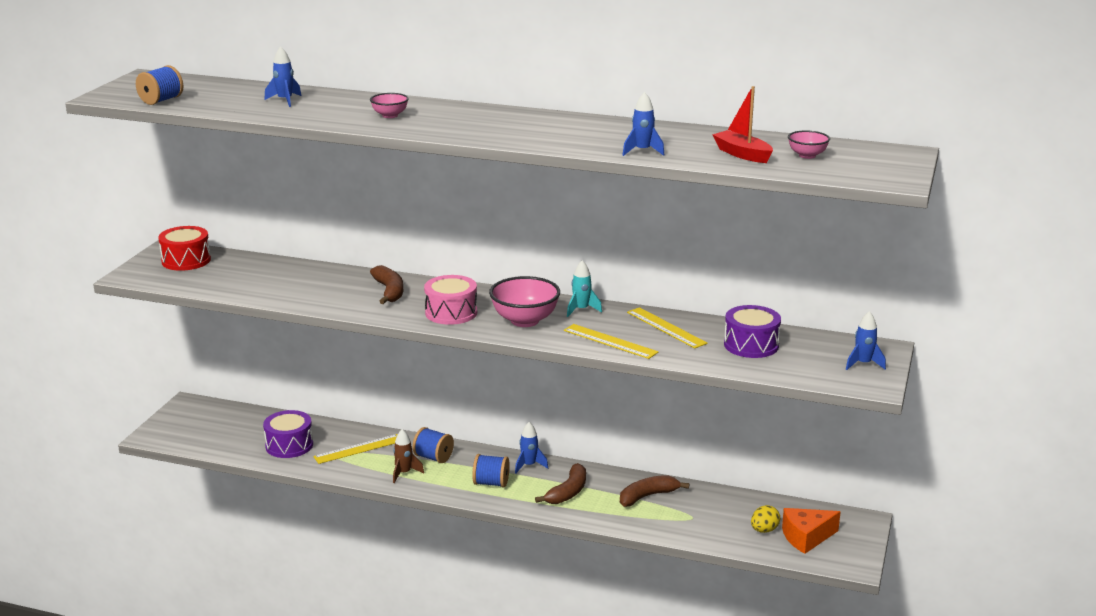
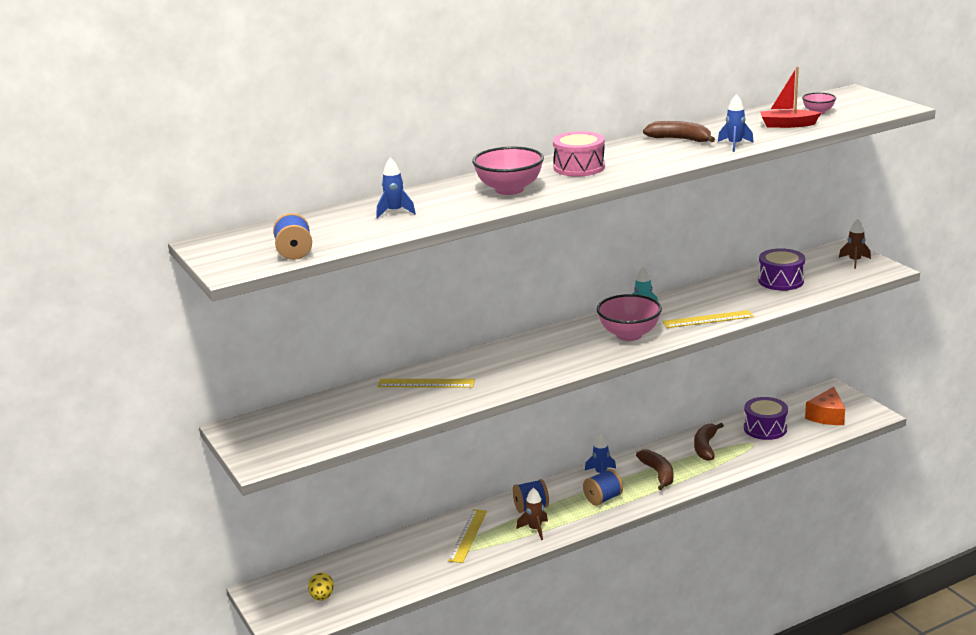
camera: 45 degrees left, 0 degrees up
(186, 260) = (275, 428): red drum -> none
(289, 445) = (412, 566): purple drum -> purple drum (765, 428)
(389, 291) = (493, 364): brown banana -> brown banana (680, 139)
(390, 115) = (509, 190): pink bowl -> pink bowl, size x1.90
(451, 313) = (572, 355): pink drum -> pink drum (579, 167)
(666, 327) = (715, 295): yellow ruler -> yellow ruler (426, 383)
(764, 530) = (800, 425): yellow egg -> yellow egg (322, 597)
(863, 364) = (854, 261): blue rocket -> brown rocket

